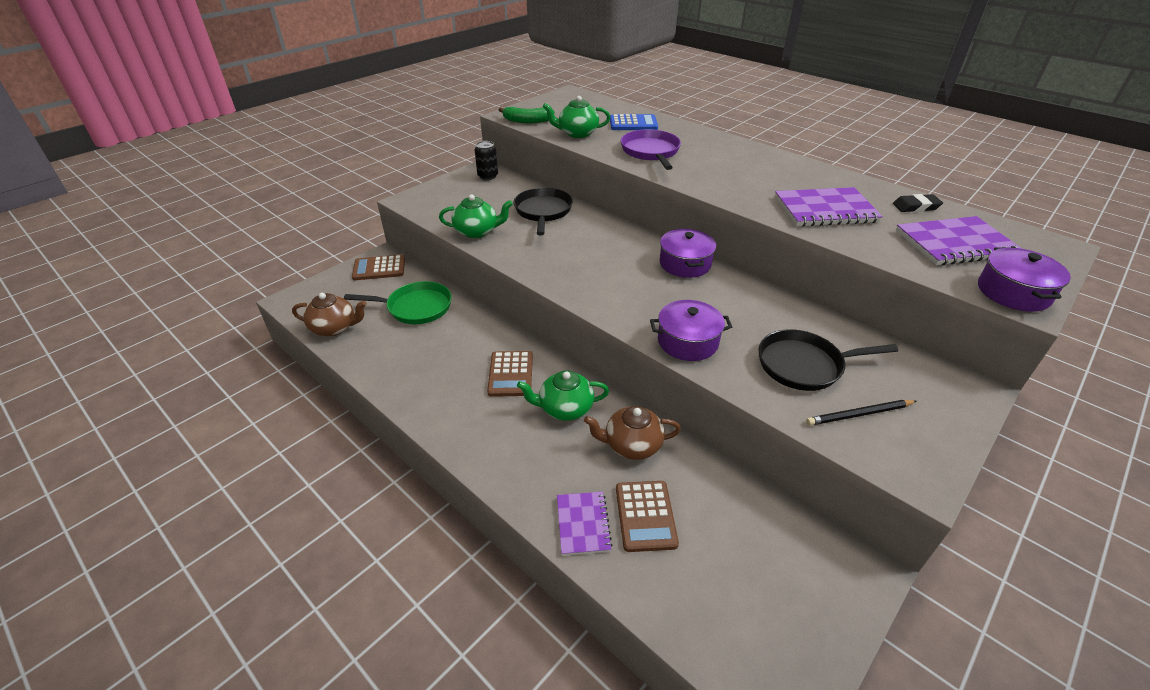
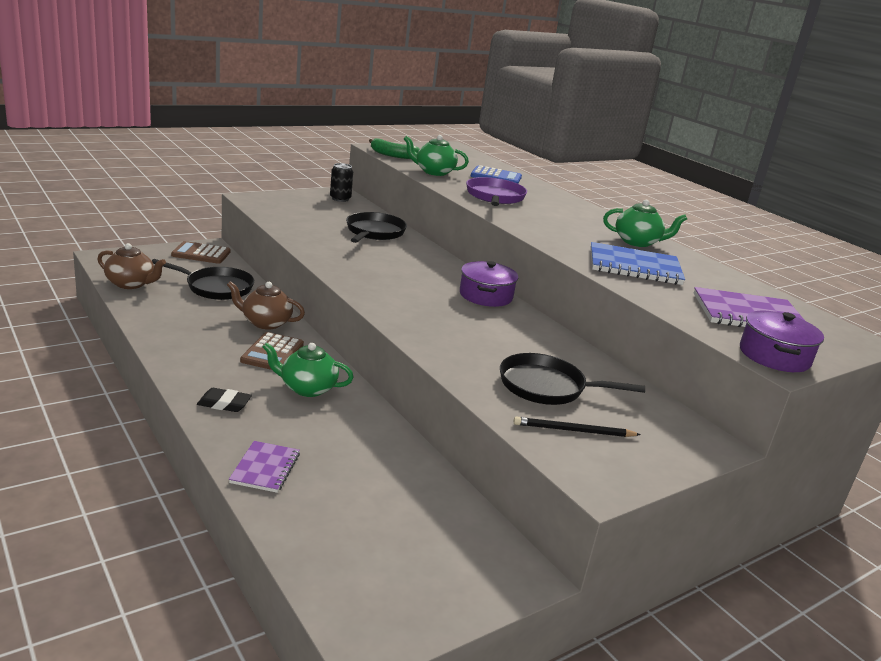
camera: 10 degrees right, 15 degrees down
(416, 307) = (216, 287): green pan -> black pan
(477, 231) = (299, 232): green teapot -> green teapot (637, 242)
(632, 445) = (354, 429): brown teapot -> brown teapot (265, 323)
(645, 516) = (330, 479): brown calculator -> none
(687, 341) = (442, 345): purple pot -> none
(825, 210) = (634, 267): purple notebook -> blue notebook
(916, 206) = (734, 284): black eraser -> black eraser (224, 404)

